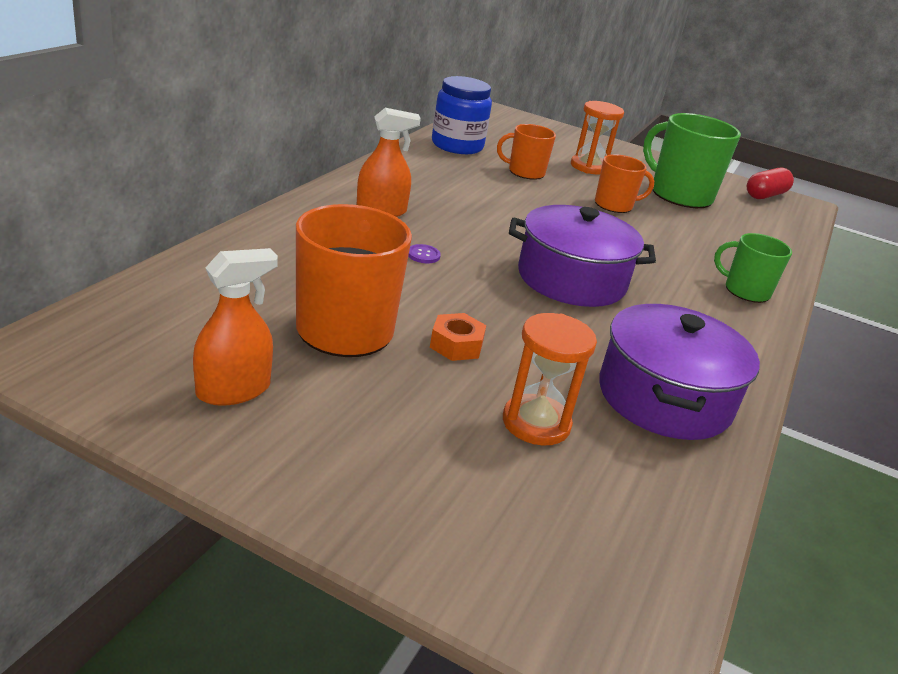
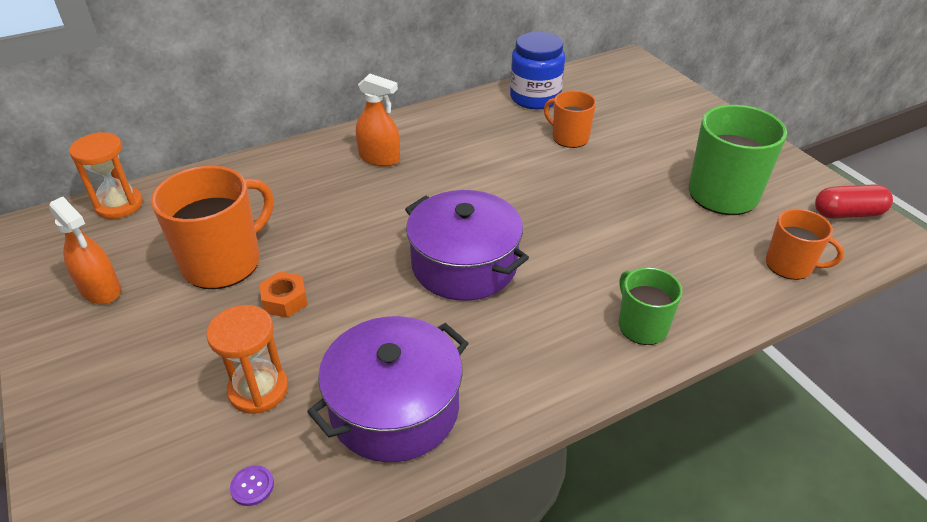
camera: 40 degrees right, 10 degrees up
(233, 390) = (101, 290): orange spray bottle -> orange spray bottle turned 45 degrees clockwise
(423, 255) = (362, 209): purple button -> purple button (252, 486)
(589, 167) = (652, 141): orange hourglass -> orange hourglass (119, 205)
(614, 205) = (621, 192): orange mug -> orange mug (790, 265)

